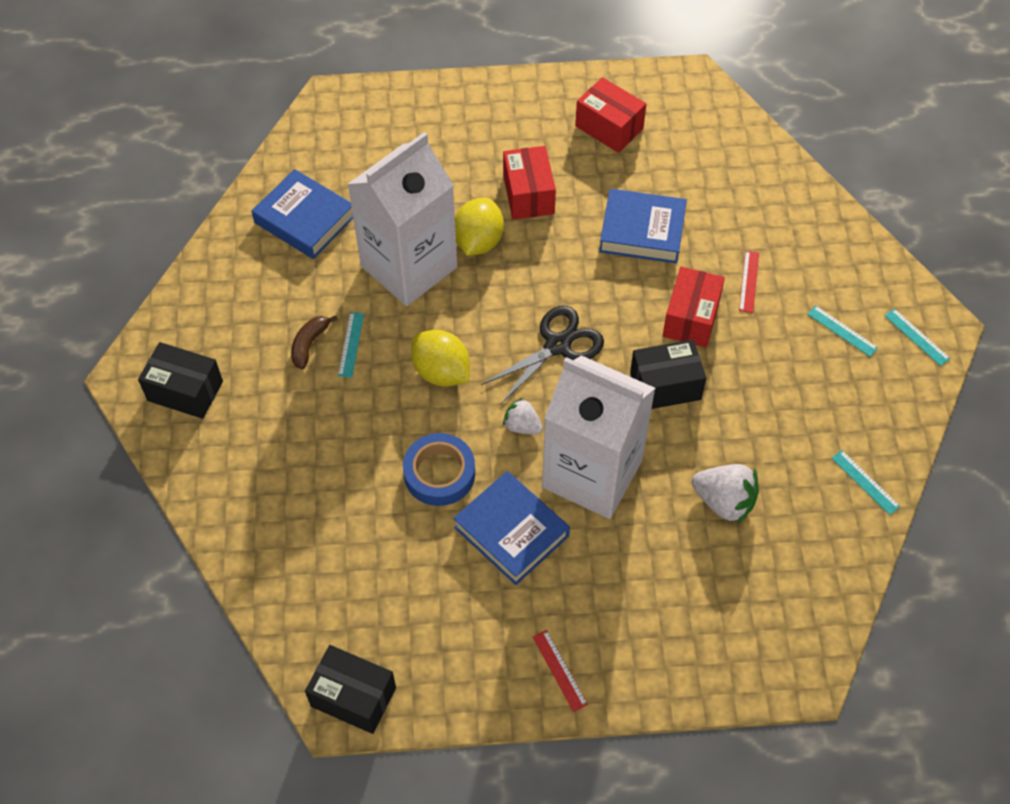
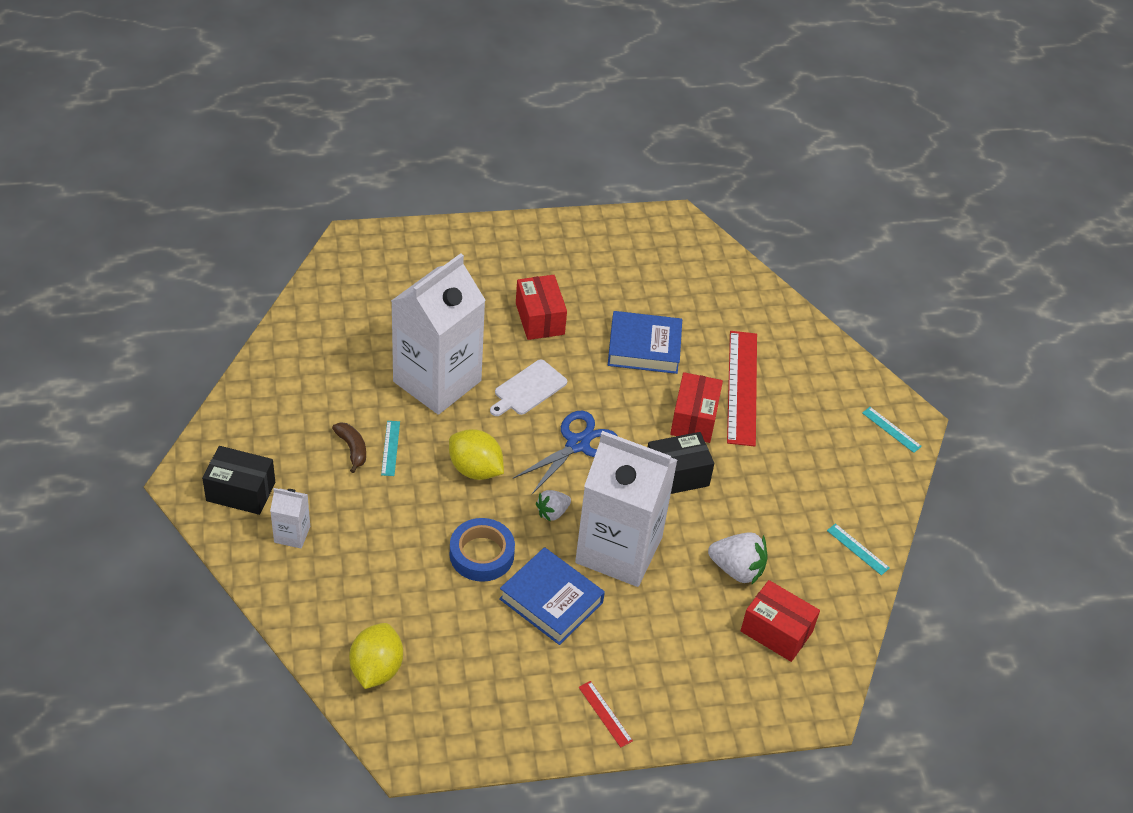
camera: 10 degrees left, 10 degrees down
(235, 443) = (292, 534): none -> white carton
(305, 219) = (337, 343): blue book -> none
(309, 344) = (352, 449): brown banana -> brown banana turned 135 degrees clockwise
(353, 697) = (421, 744): black box -> none
(478, 241) = (498, 359): yellow lemon -> yellow lemon (376, 669)
(508, 278) = (528, 389): none -> white cutting board
(522, 426) = (552, 512): white strawberry -> white strawberry turned 60 degrees counterclockwise
(558, 345) = (578, 444): black scissors -> blue scissors
(609, 127) = (606, 261): red box -> red box (776, 631)
(749, 281) = (742, 387): red ruler -> red ruler, size x2.25
(842, 331) = (826, 426): turquoise ruler -> none

